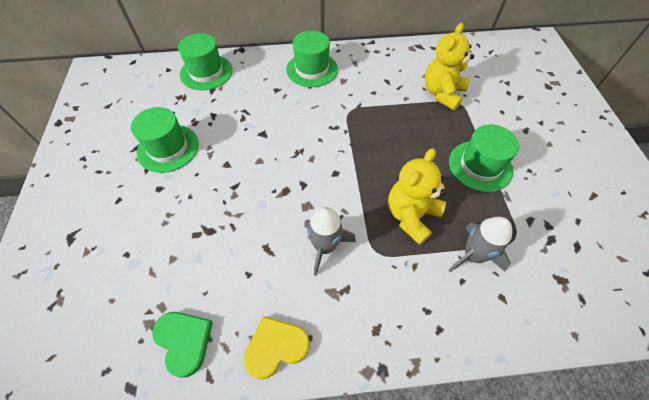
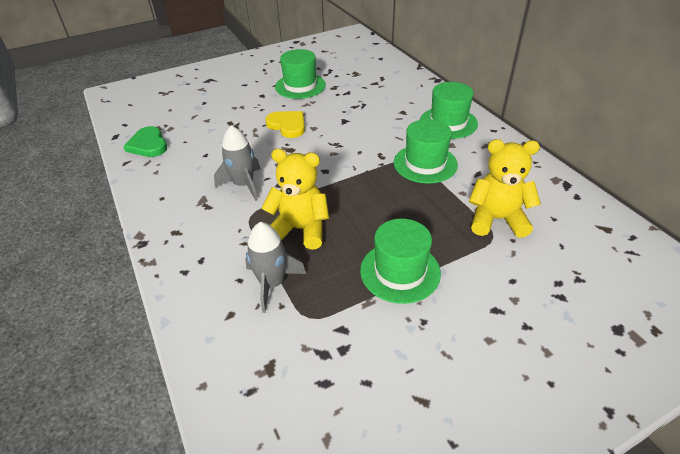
camera: 70 degrees right, 15 degrees down
(184, 341) = (148, 145): green heart -> green heart turned 120 degrees clockwise
(206, 72) = (392, 74): green hat -> green hat (425, 163)
(275, 347) = (151, 184): yellow heart -> yellow heart (287, 125)

